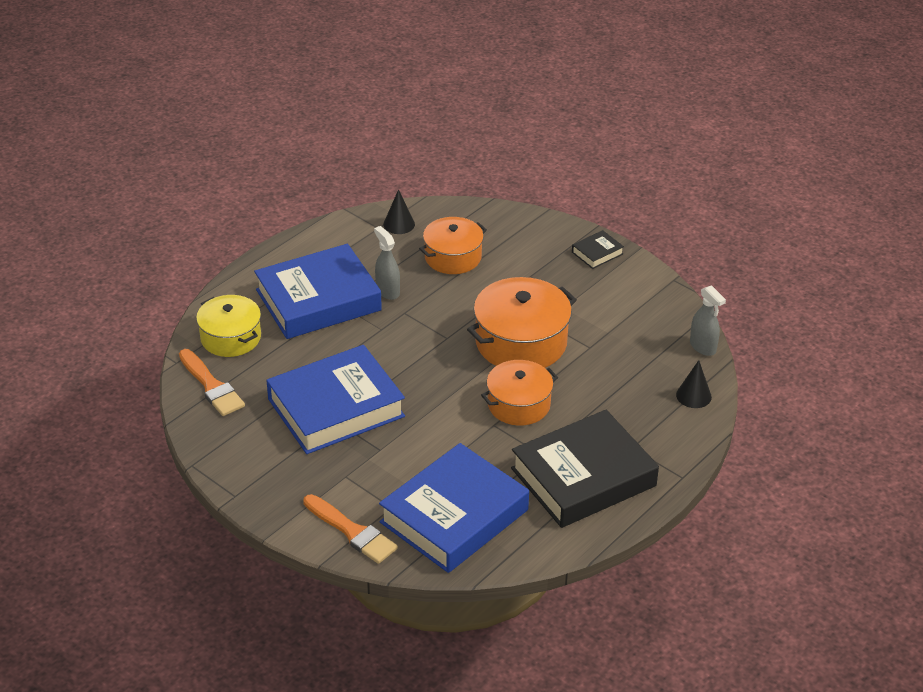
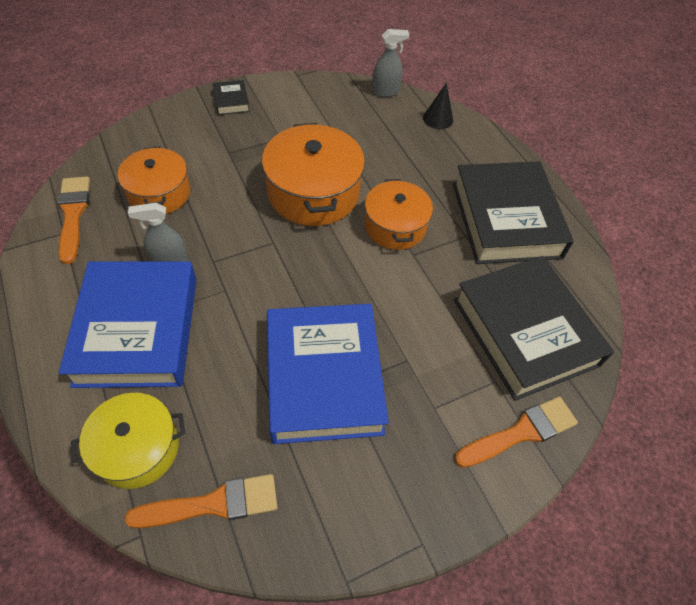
camera: 70 degrees left, 15 degrees up
(399, 224) = (73, 214): black cone -> orange brush
(454, 516) = (524, 332): blue book -> black book

